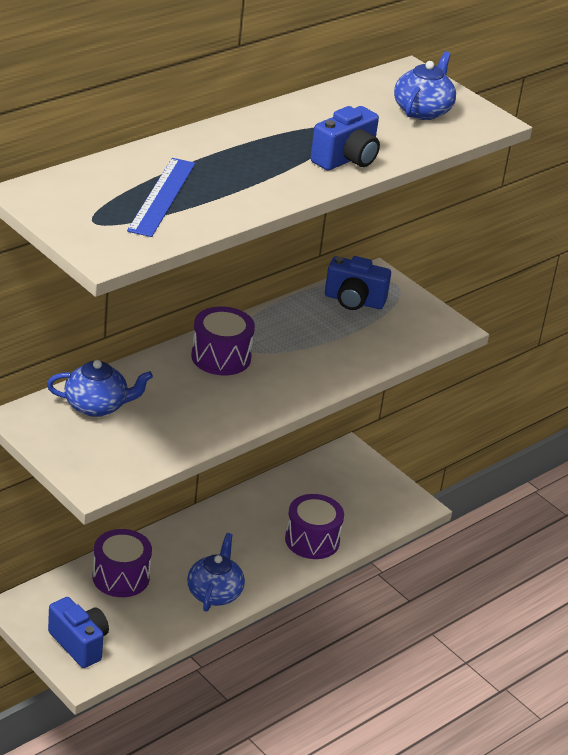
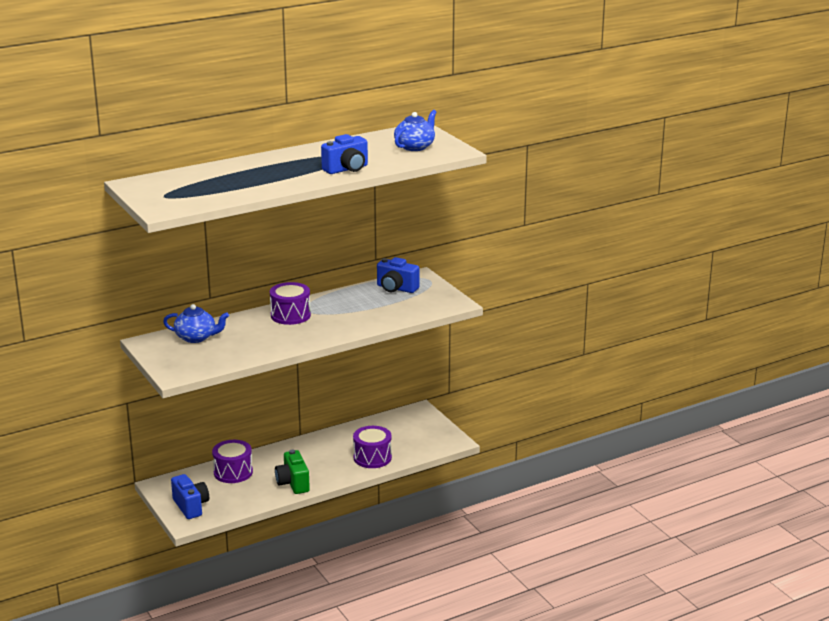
camera: 15 degrees right, 10 degrees down
(162, 196) = (214, 185): blue ruler -> none
(214, 593) = (293, 483): blue teapot -> green camera

